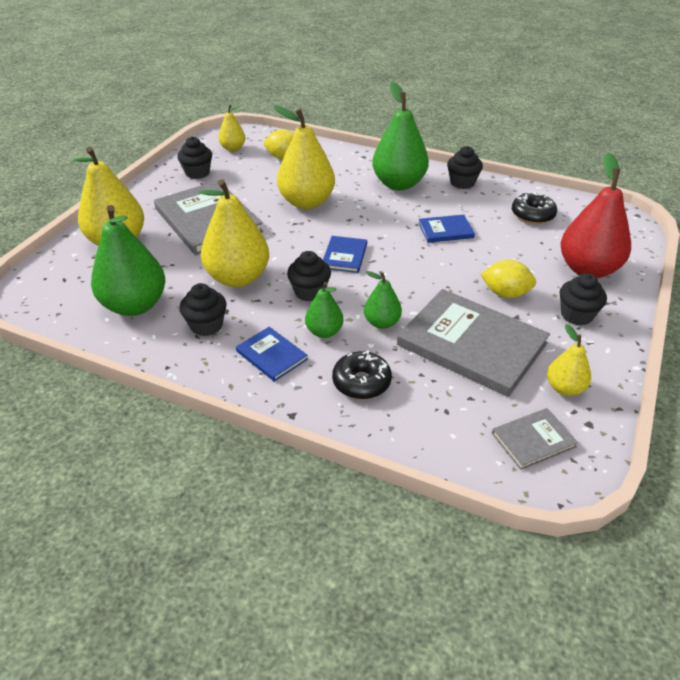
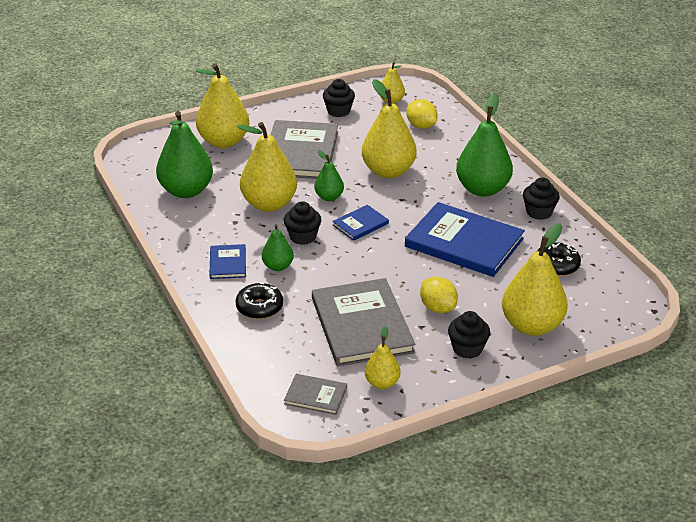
camera: 40 degrees right, 5 degrees down
(206, 325) = (212, 225): black cupcake -> none
(382, 323) = (322, 280): green pear -> green pear (329, 197)
(445, 230) = (464, 243): blue book -> blue book, size x2.09
(588, 269) = (532, 326): red pear -> yellow pear

